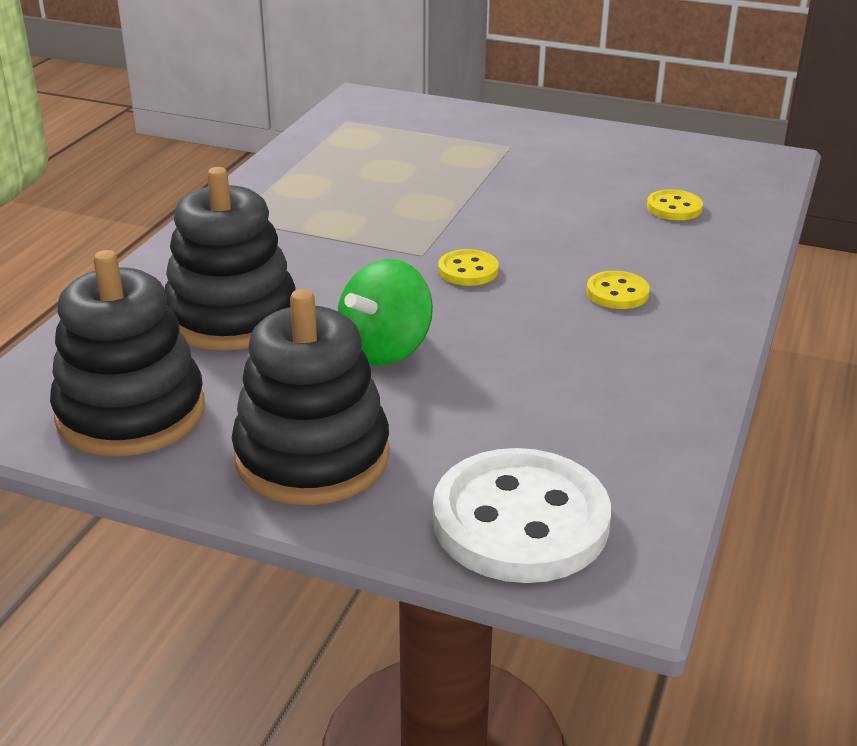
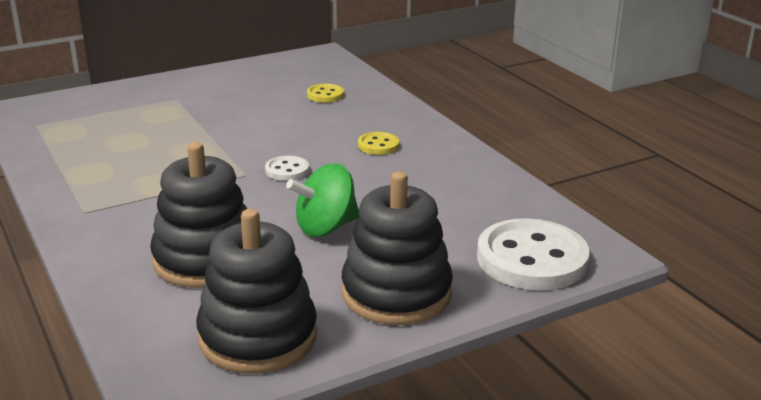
camera: 50 degrees left, 5 degrees down
(385, 349) = (325, 227): green spinning top -> green spinning top turned 75 degrees clockwise
(468, 270) = (287, 170): yellow button -> white button

